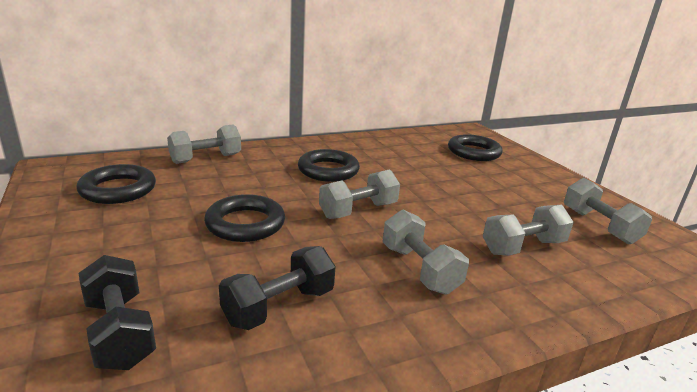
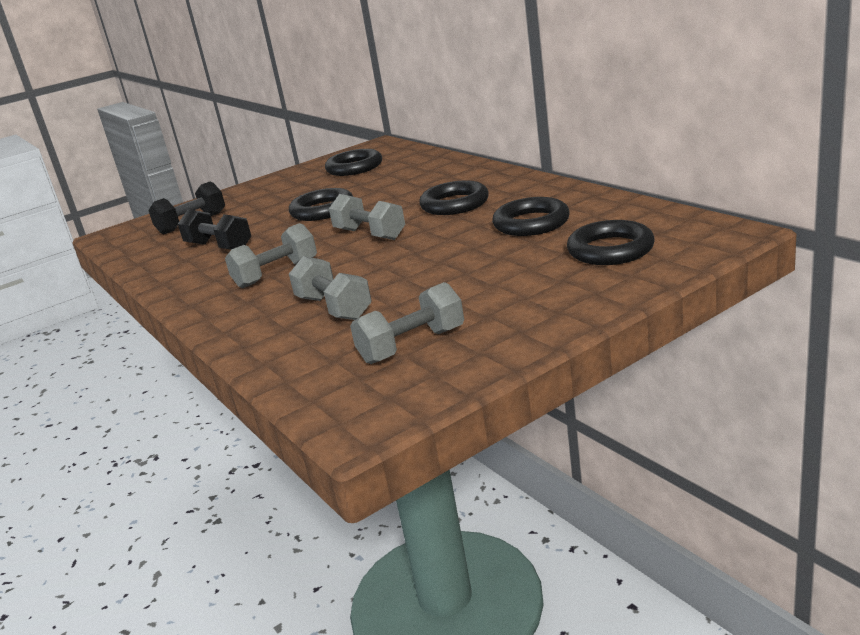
camera: 85 degrees right, 0 degrees up
(206, 159) = (436, 165): grey dumbbell -> none
(406, 159) = (531, 223): none -> black ring

